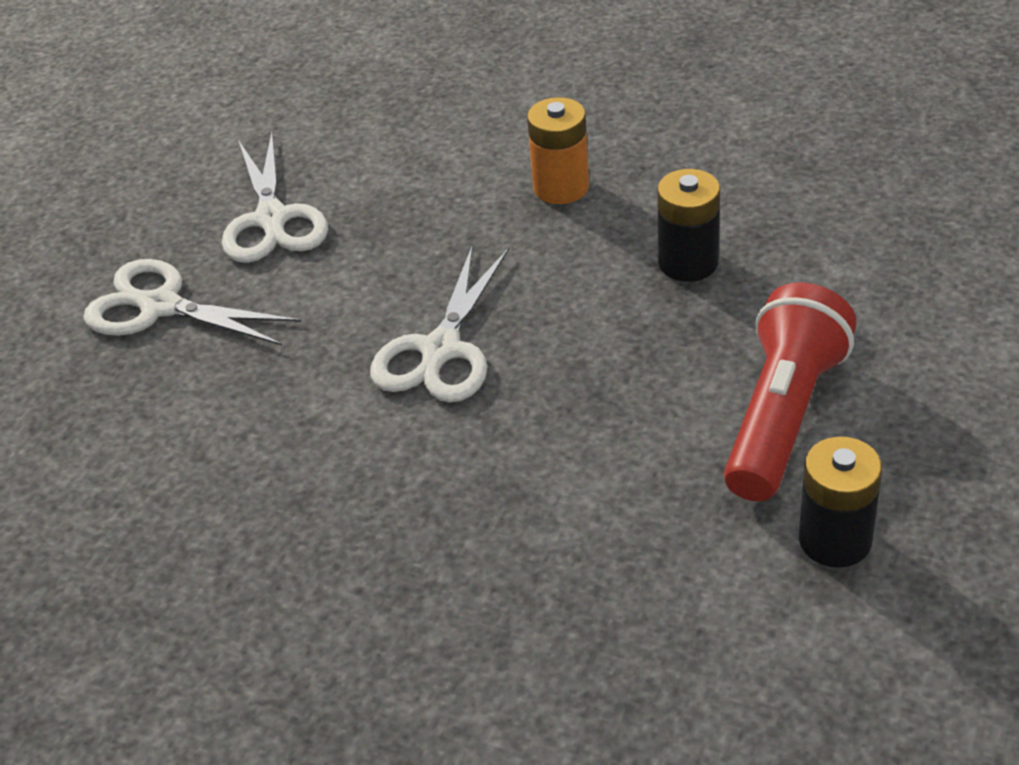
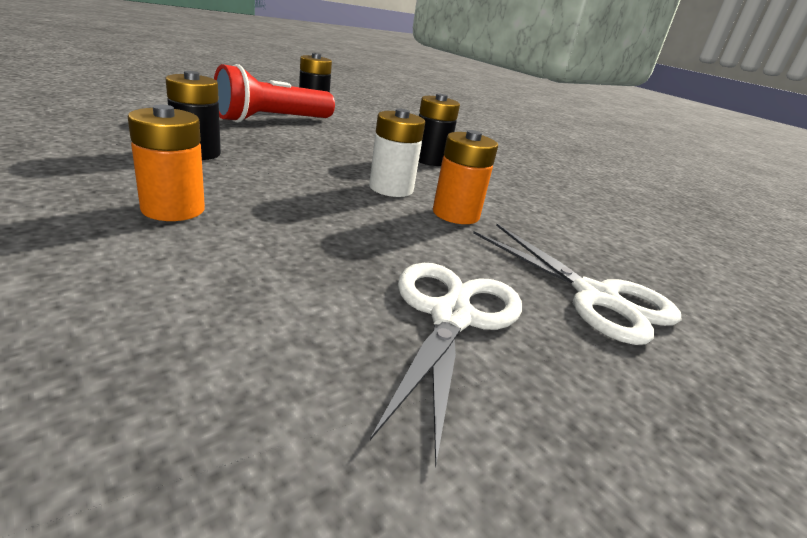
camera: 160 degrees left, 15 degrees down
(338, 349) = (456, 214): none -> orange battery
(441, 350) = (391, 188): white scissors -> white battery
(462, 478) = (429, 160): none -> black battery

